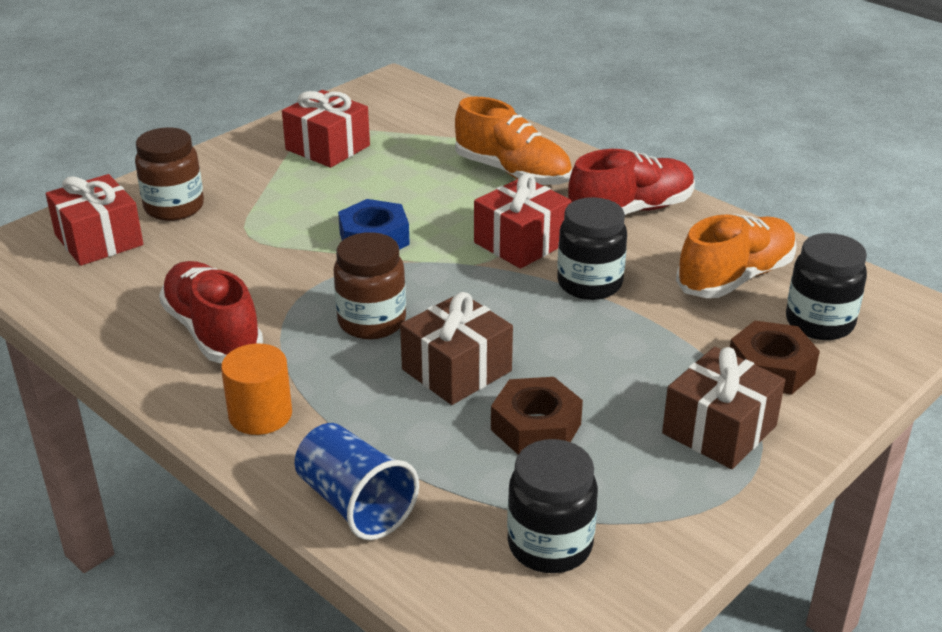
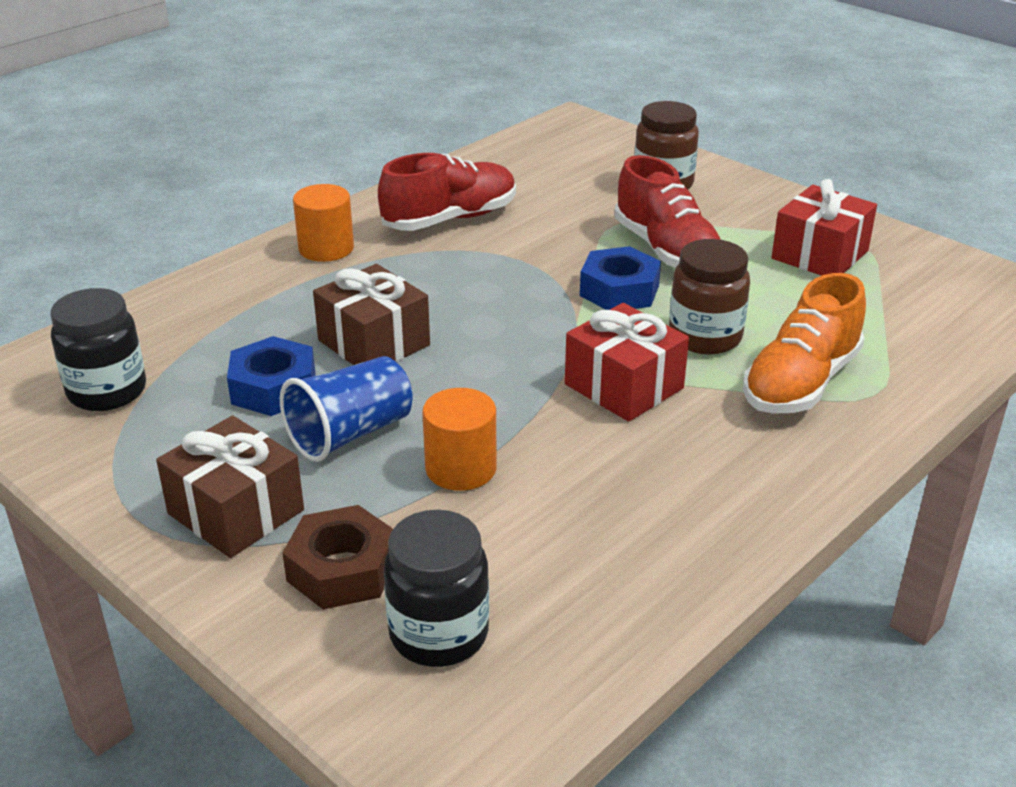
camera: 90 degrees right, 0 degrees up
(99, 240) = (598, 157): red gift -> none
(355, 504) = (198, 296): blue cup -> blue cup (350, 434)
(371, 322) = (461, 294): brown jar -> brown jar (705, 337)
(536, 426) = (274, 388): brown nut -> blue nut
(589, 284) = (533, 434): black jar -> none
(631, 210) = (722, 479): red shoe -> red shoe (666, 250)
(639, 317) = (461, 468): none -> orange cylinder
(735, 277) = (553, 563): orange shoe -> none

